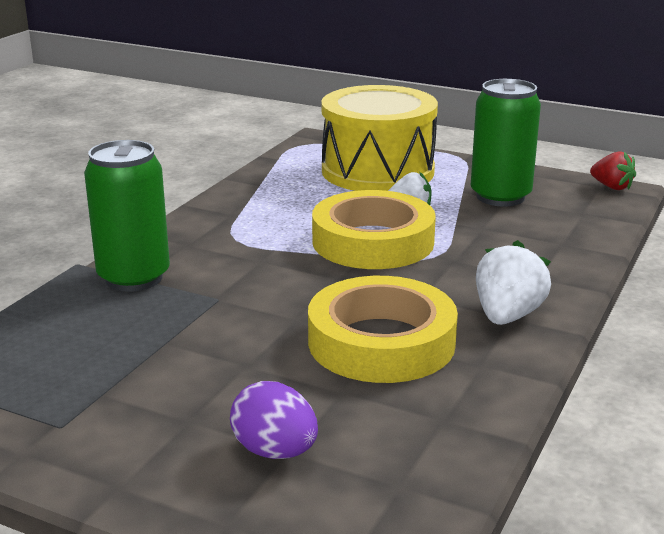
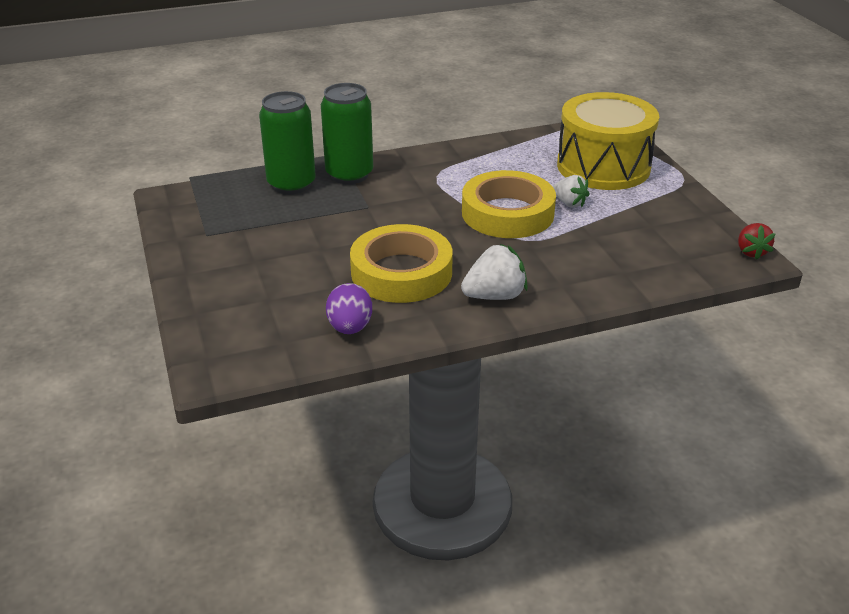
camera: 45 degrees right, 10 degrees up
(275, 451) = (262, 295): purple egg -> purple egg (350, 328)
(500, 197) = (650, 221): green can -> green can (291, 184)

